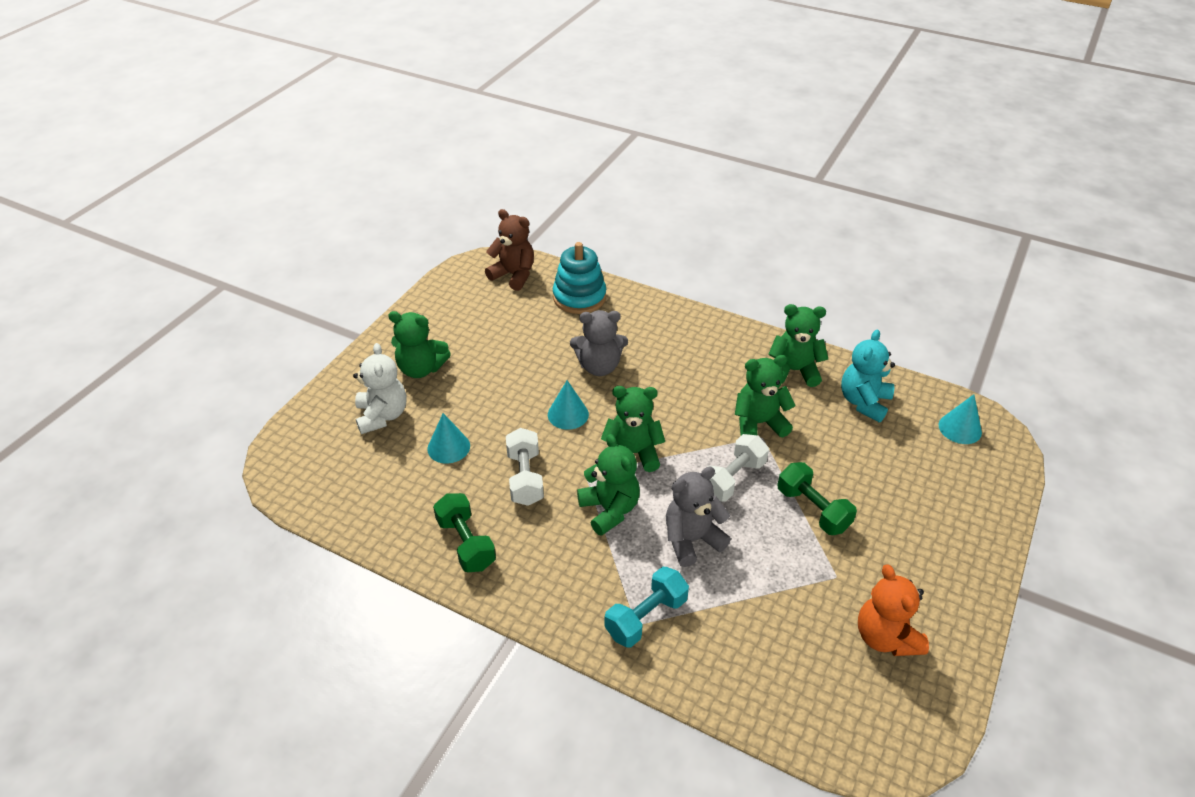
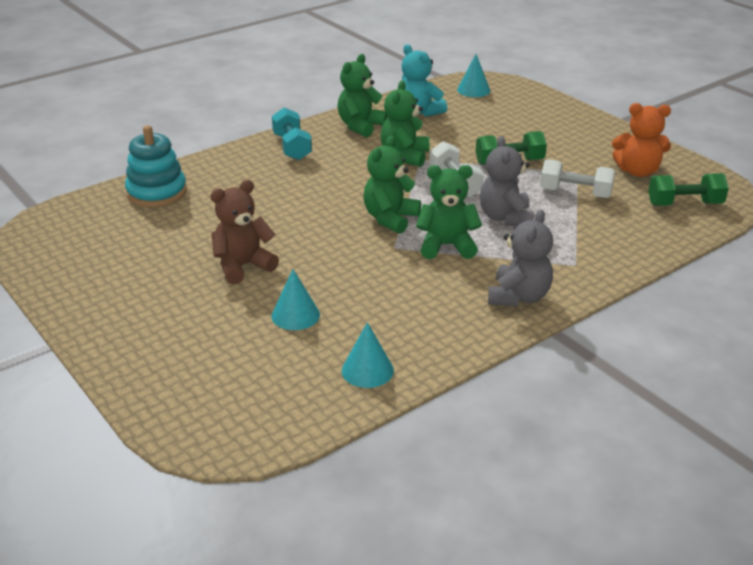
camera: 65 degrees left, 10 degrees down
(382, 416) = (207, 349): white teddy bear -> none
(421, 369) = (158, 309): green teddy bear -> none
(466, 543) = (432, 331): green dumbbell -> green dumbbell (684, 204)
(513, 275) = (75, 219): brown teddy bear -> brown teddy bear (243, 266)
(525, 478) = (374, 280): white dumbbell -> white dumbbell (575, 193)
(568, 414) = (313, 238): turquoise cone -> turquoise cone (367, 370)
(599, 367) = (266, 207): grey teddy bear -> grey teddy bear (518, 297)
(646, 617) = (571, 258): turquoise dumbbell -> turquoise dumbbell (292, 147)

